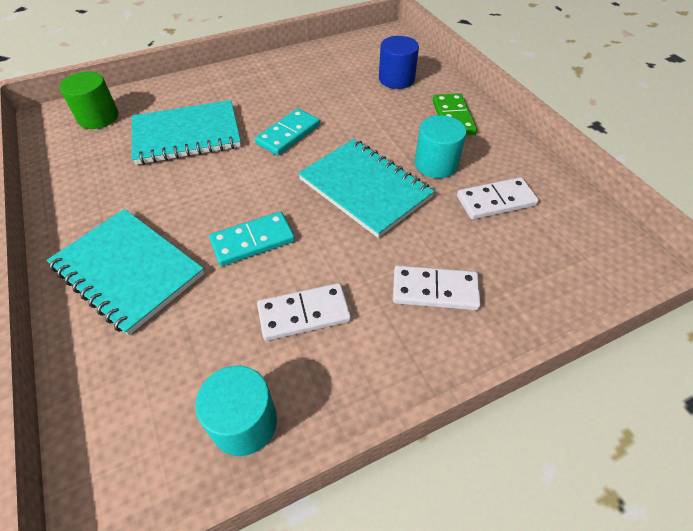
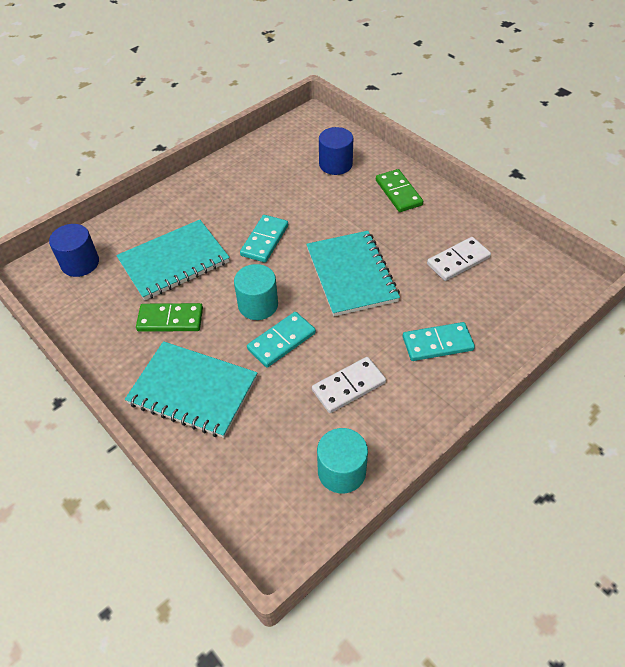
camera: 15 degrees left, 0 degrees up
(98, 117) = (80, 263): green cylinder -> blue cylinder
(150, 190) = (170, 319): none -> green domino
(365, 188) = (351, 275): turquoise notebook -> turquoise notebook turned 45 degrees clockwise
(435, 290) = (437, 344): white domino -> turquoise domino
(436, 164) = (400, 239): turquoise cylinder -> turquoise cylinder (258, 305)

